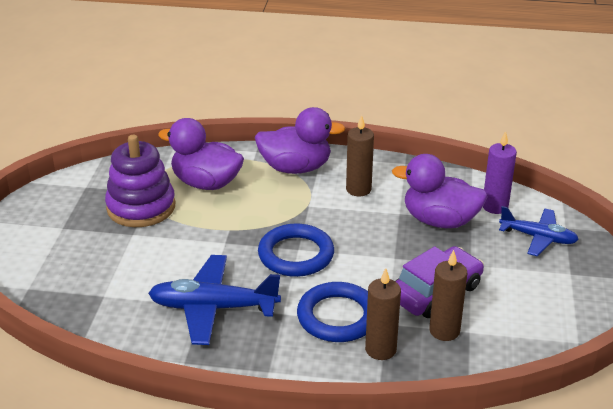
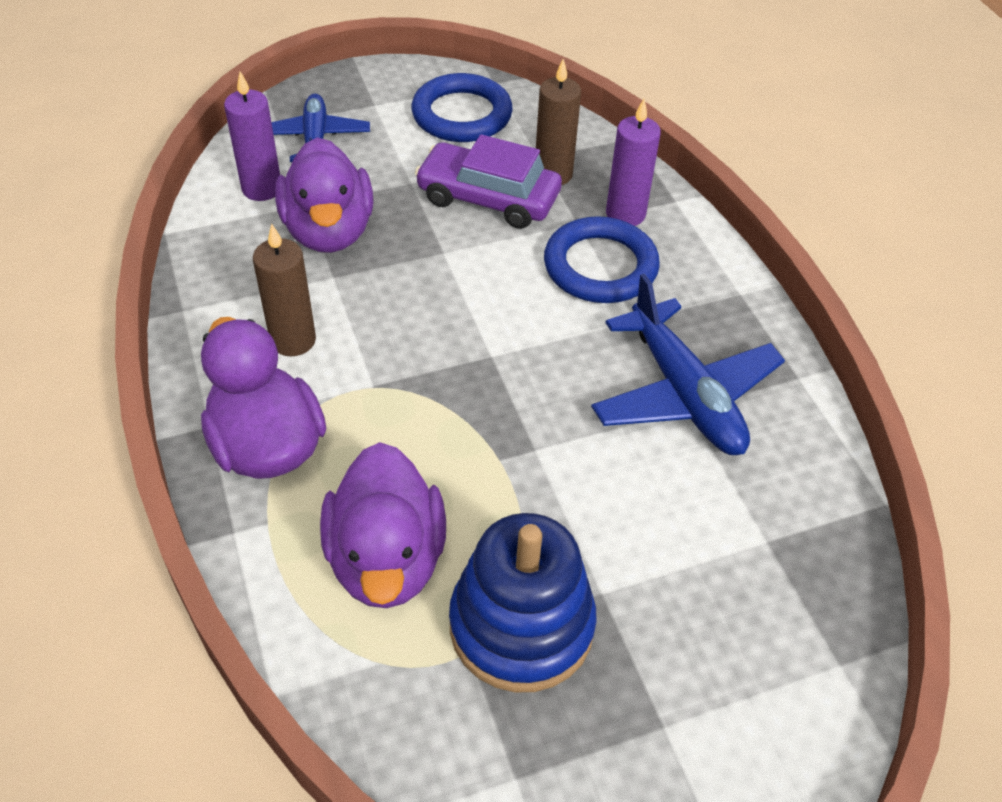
camera: 120 degrees left, 15 degrees up
(141, 207) = (521, 625): purple stacking toy -> blue stacking toy
(296, 255) = (507, 352): blue ring -> blue ring (462, 115)
(380, 349) = (625, 214): brown candle -> purple candle

